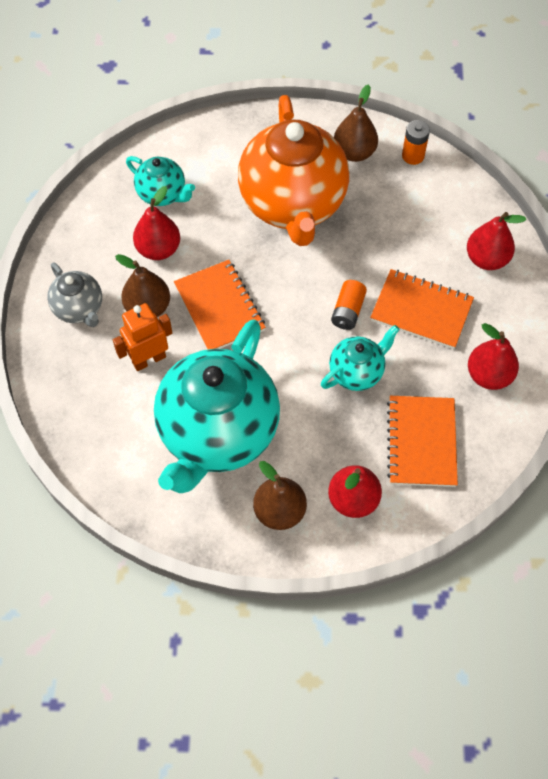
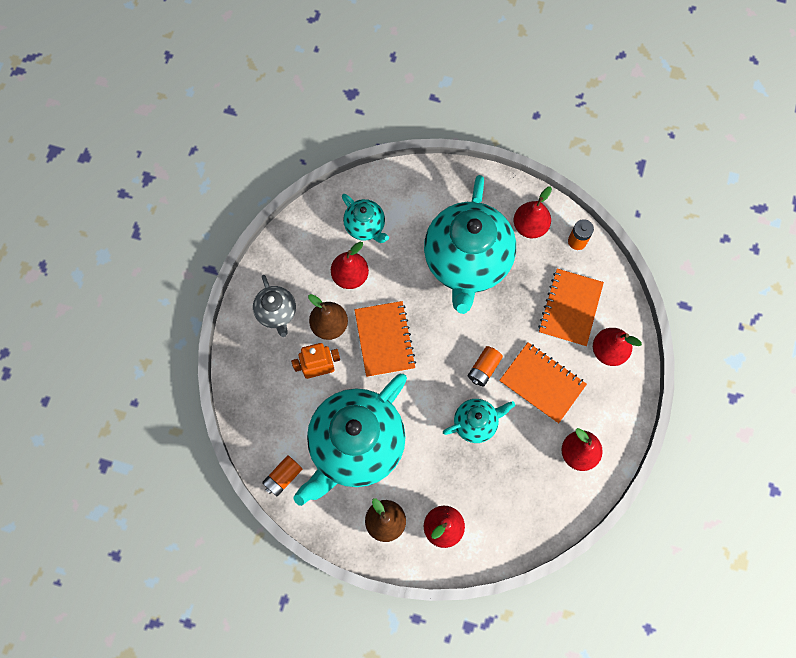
camera: 15 degrees right, 10 degrees up
(135, 492) = (283, 477): none -> orange battery
(293, 205) = (466, 262): orange teapot -> turquoise teapot
(354, 152) = (530, 226): brown pear -> red pear
(421, 442) = (508, 495): orange notebook -> orange notebook (570, 308)

